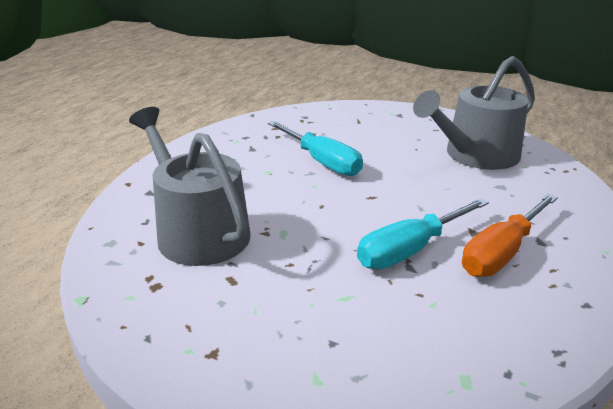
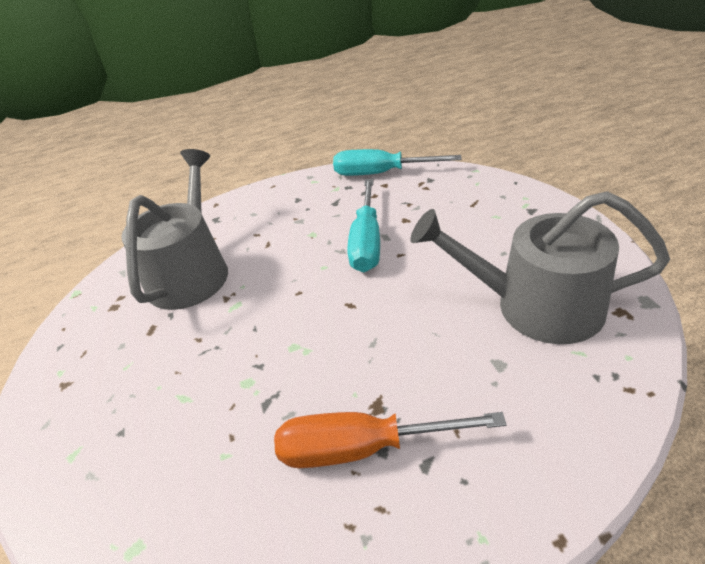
camera: 50 degrees right, 10 degrees up
(409, 250) = (290, 385): turquoise screwdriver -> turquoise screwdriver (380, 173)

